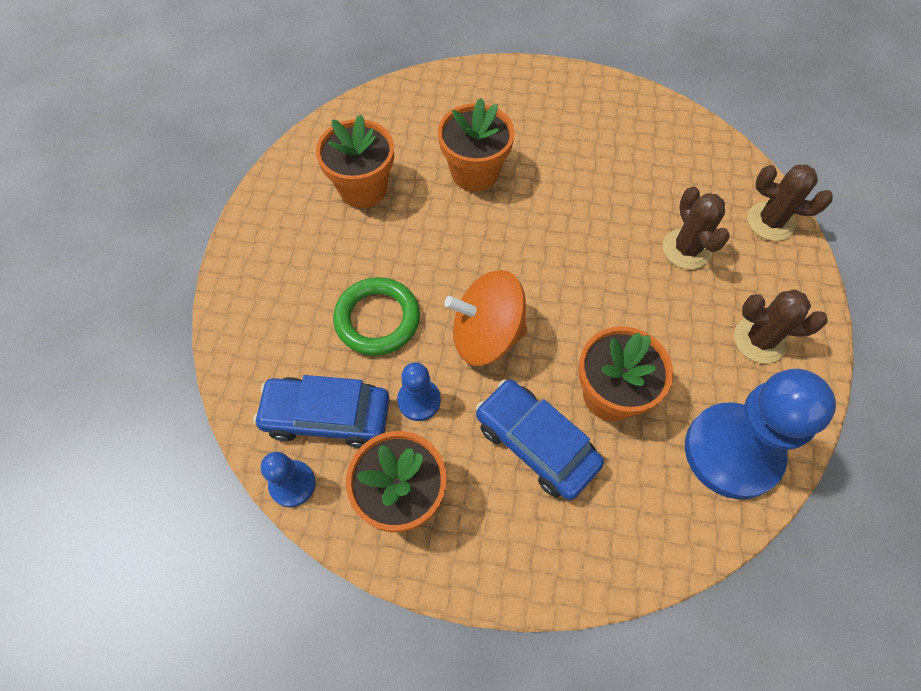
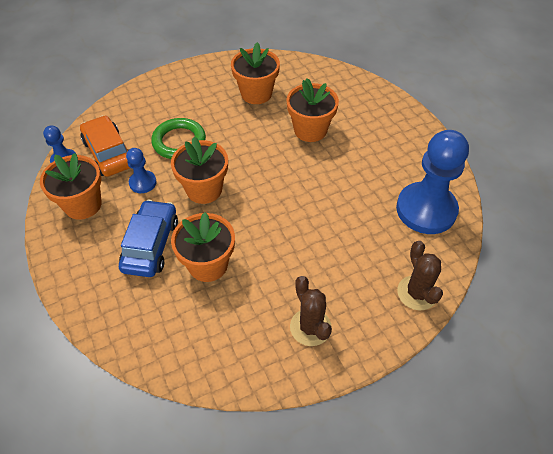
camera: 55 degrees right, 10 degrees down
(327, 416) = (109, 153): blue car -> orange car
(486, 335) = (204, 189): orange spinning top -> orange flower pot
(686, 249) = (348, 255): brown cactus -> none
(732, 452) = (213, 346): blue pawn -> blue pawn (426, 210)

